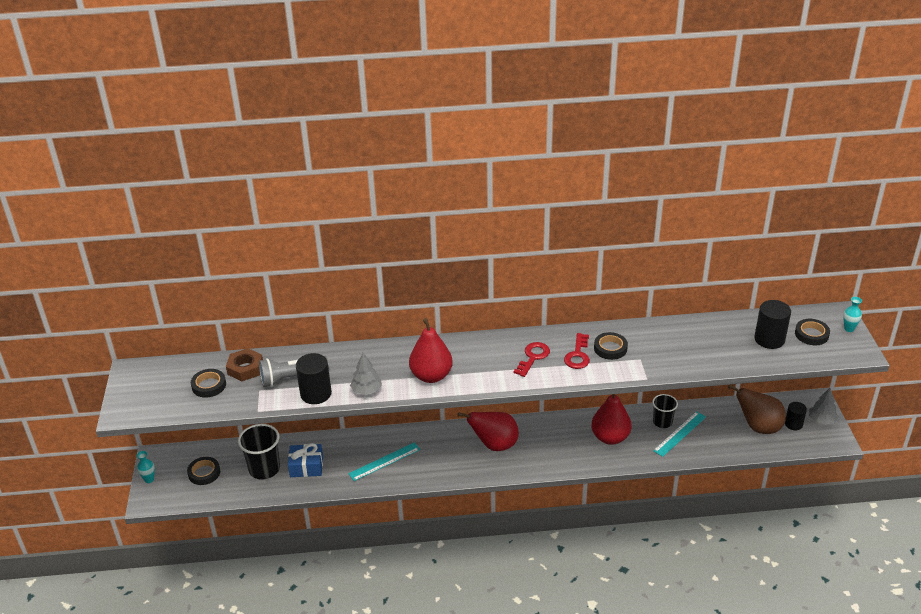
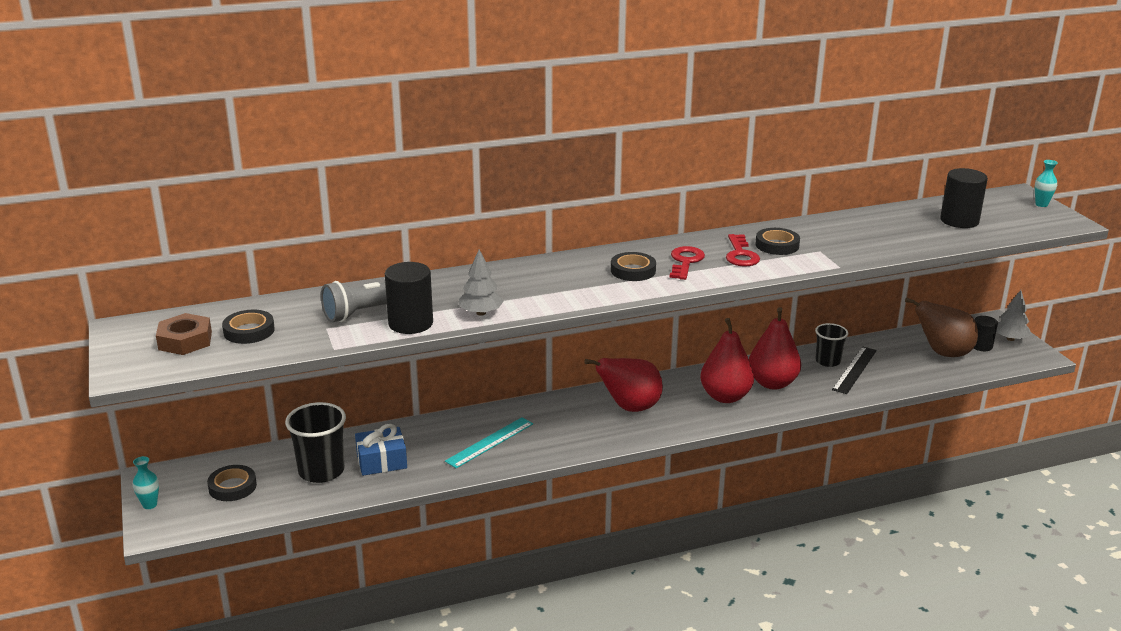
camera: 15 degrees left, 10 degrees down
(245, 368) = (296, 309): brown nut -> brown nut (185, 340)
(431, 376) = (562, 291): red pear -> red pear (725, 396)
(679, 433) = (854, 370): turquoise ruler -> black ruler
(811, 334) = (1003, 212): black tape -> black tape (633, 270)

